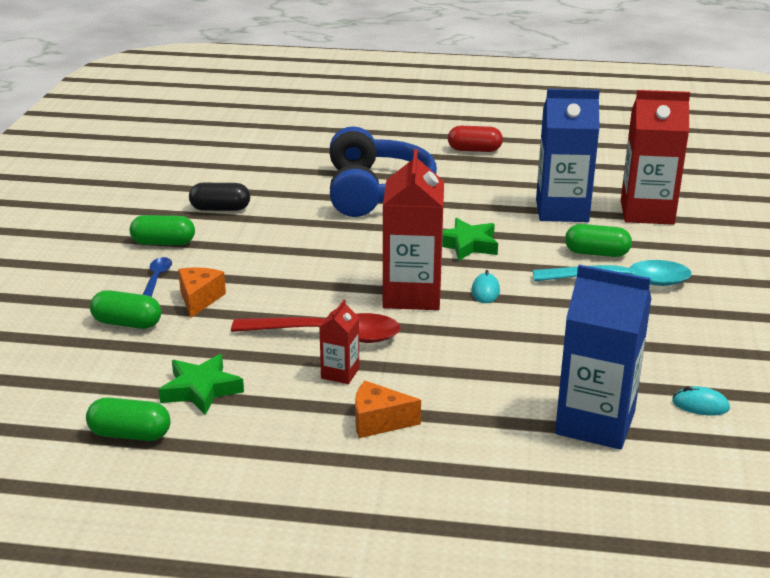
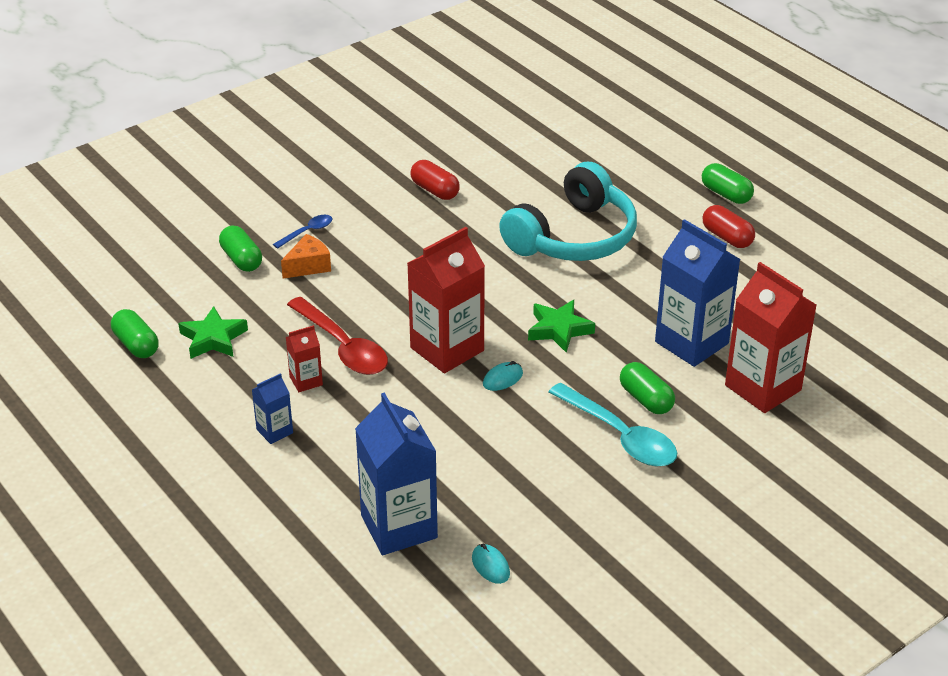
camera: 45 degrees right, 10 degrees up
(163, 243) = (354, 202): green capsule -> green capsule (726, 194)
(220, 209) = (435, 190): black capsule -> red capsule
(376, 191) = (574, 237): blue headphones -> turquoise headphones
(378, 422) = (274, 431): orange cheese -> blue carton

